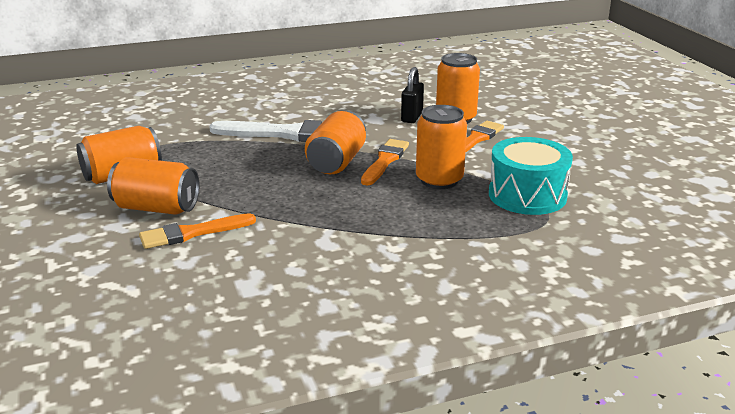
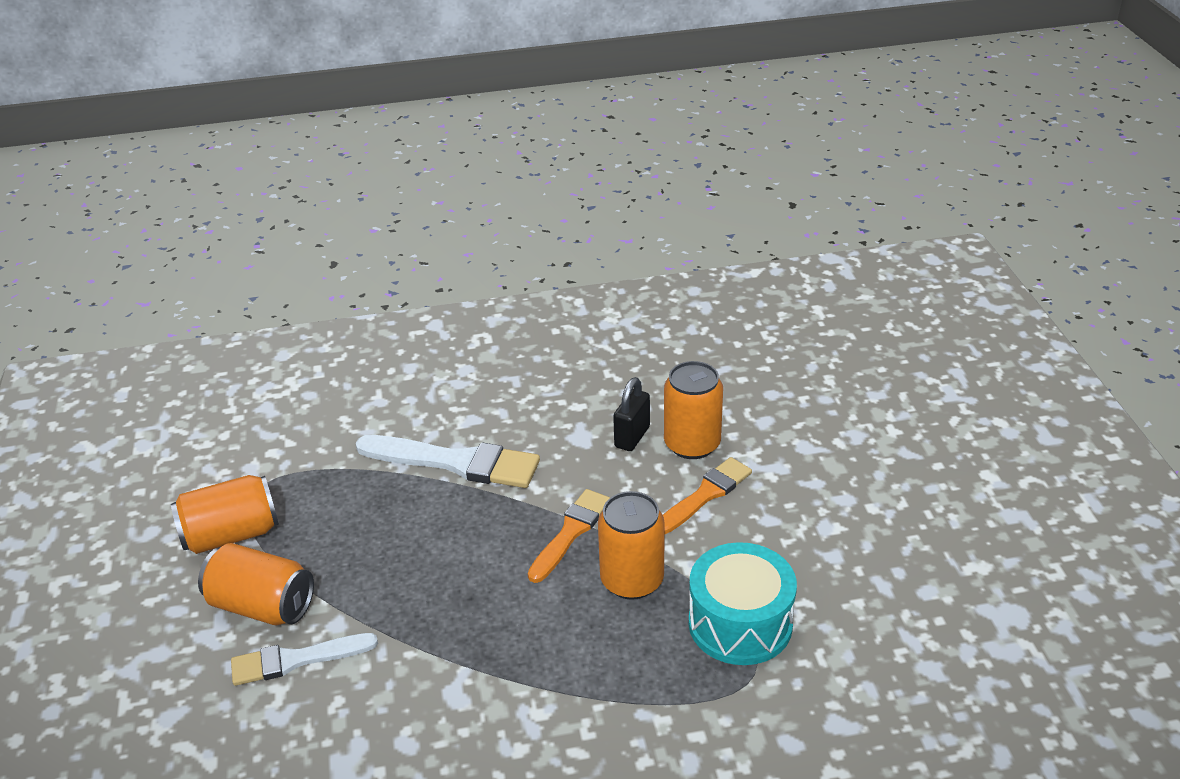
camera: 10 degrees right, 10 degrees up
(193, 233) = (297, 659): orange brush -> white brush
(336, 162) = (506, 530): orange can -> none

